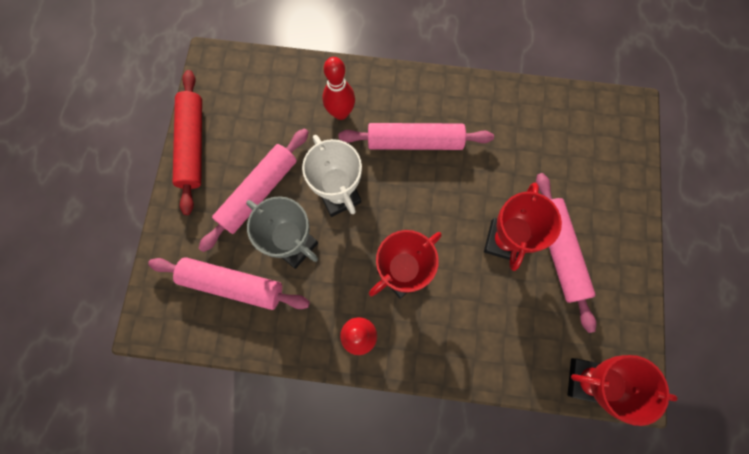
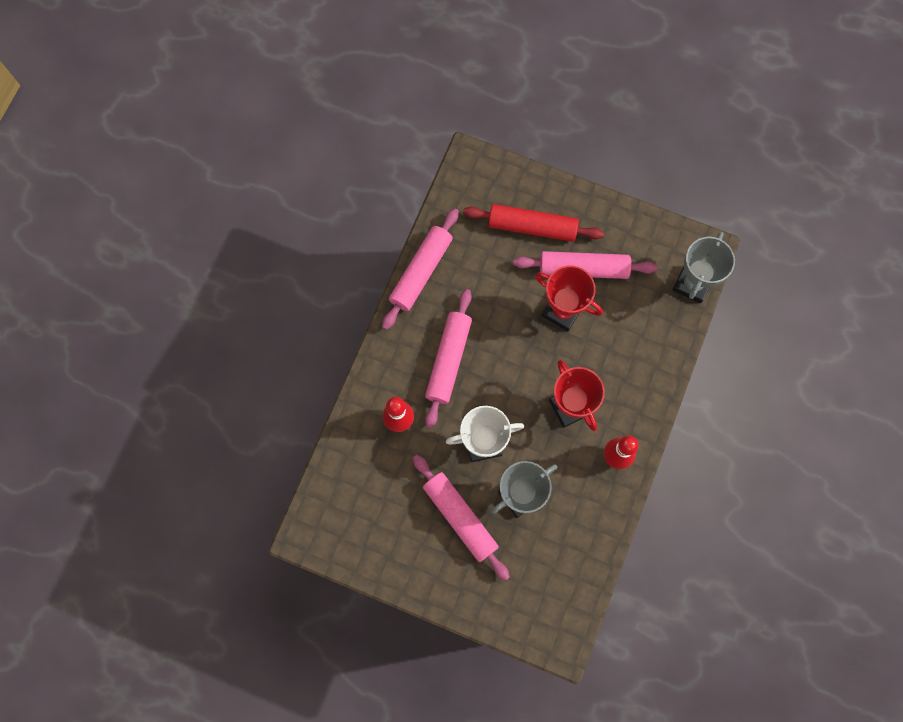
camera: 75 degrees left, 0 degrees up
(192, 145) = (394, 572): red rolling pin -> red rolling pin (532, 227)
(232, 285) = (543, 559): pink rolling pin -> pink rolling pin (421, 272)
(587, 380) = (692, 284): red trophy -> grey trophy

